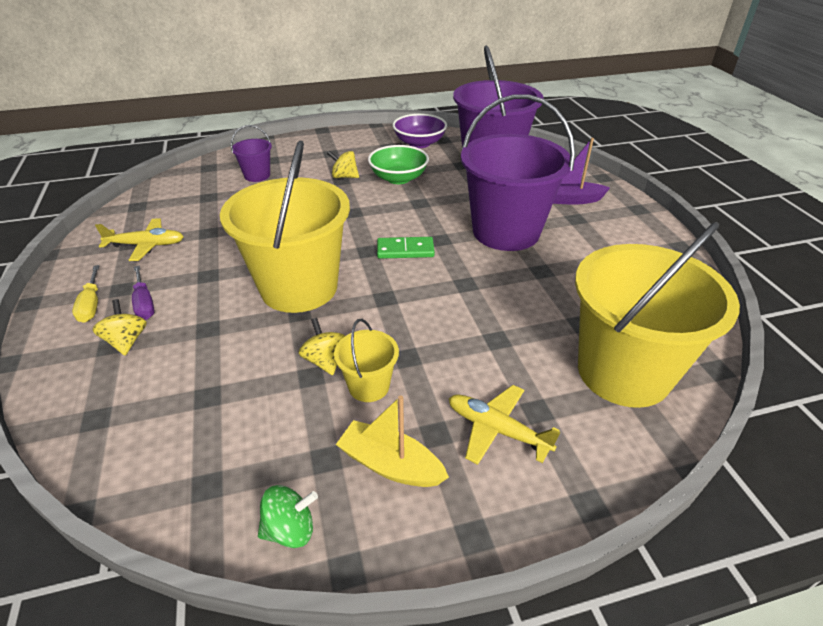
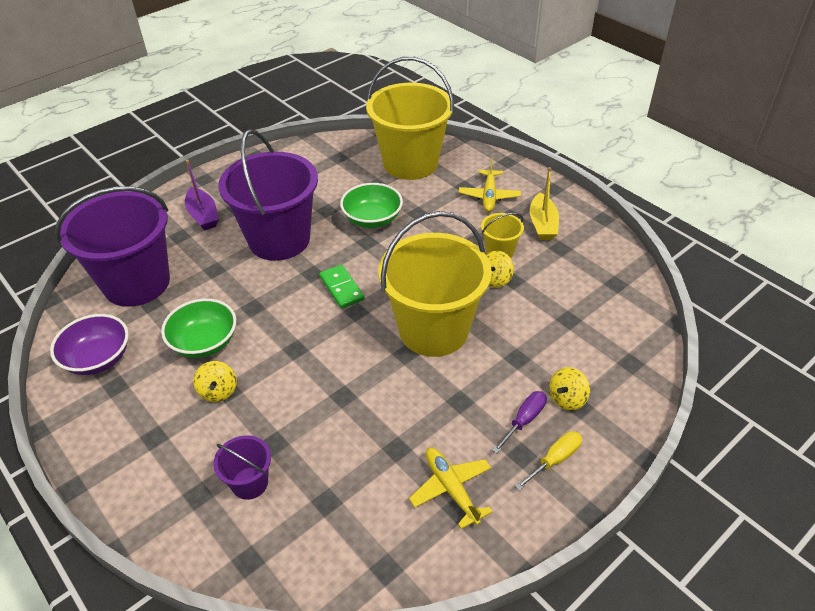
camera: 115 degrees left, 5 degrees up
(290, 529) = (605, 243): green spinning top -> none
(505, 299) = (372, 219): none -> green bowl

